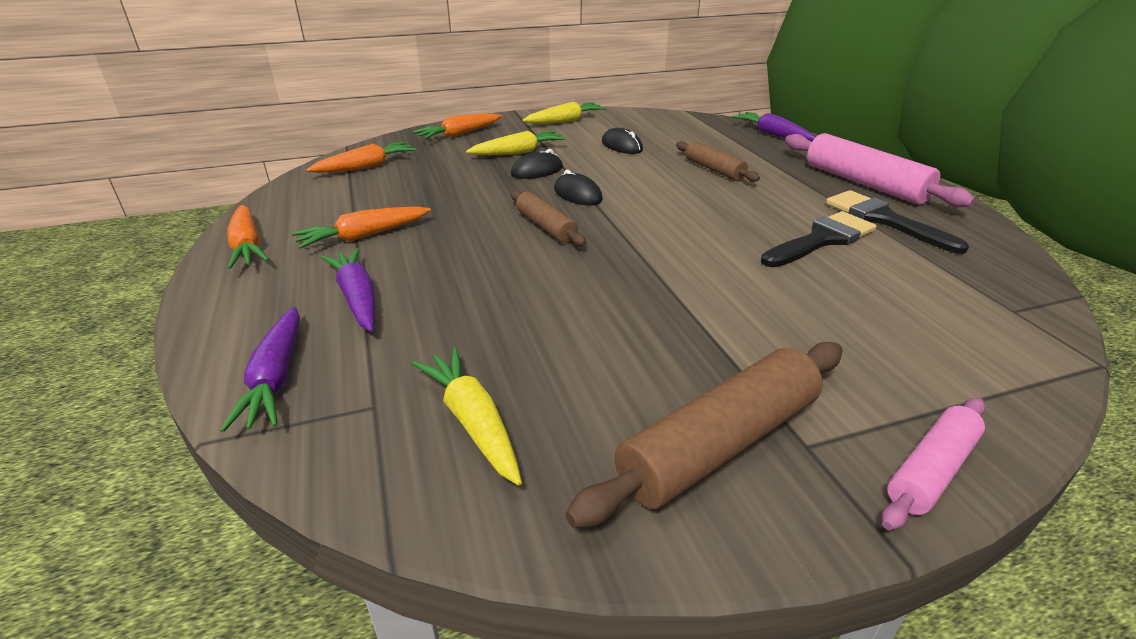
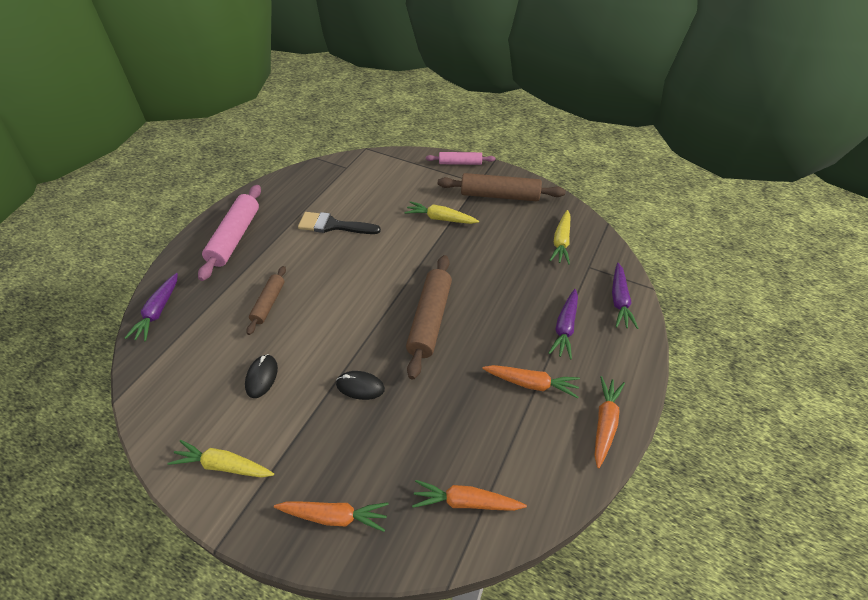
camera: 135 degrees left, 15 degrees up
(276, 378) = (619, 301): purple carrot -> purple carrot turned 150 degrees clockwise
(518, 152) = (336, 429): yellow carrot -> yellow carrot (440, 218)
(546, 227) = (429, 320): brown rolling pin -> brown rolling pin, size x1.70
(577, 194) = (376, 337): black mouse -> none
(883, 220) = (286, 216): black brush -> none

